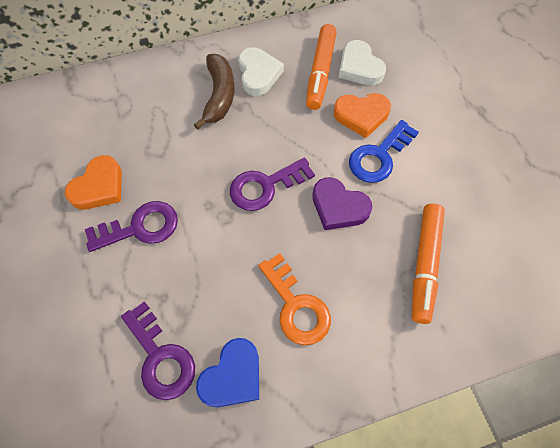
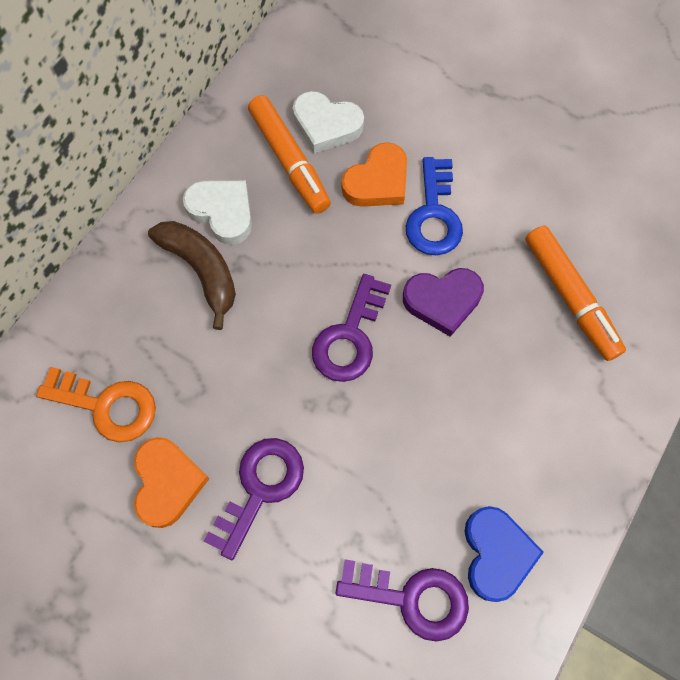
camera: 40 degrees left, 5 degrees up
(296, 306) = (492, 435): orange key -> orange key (107, 405)

